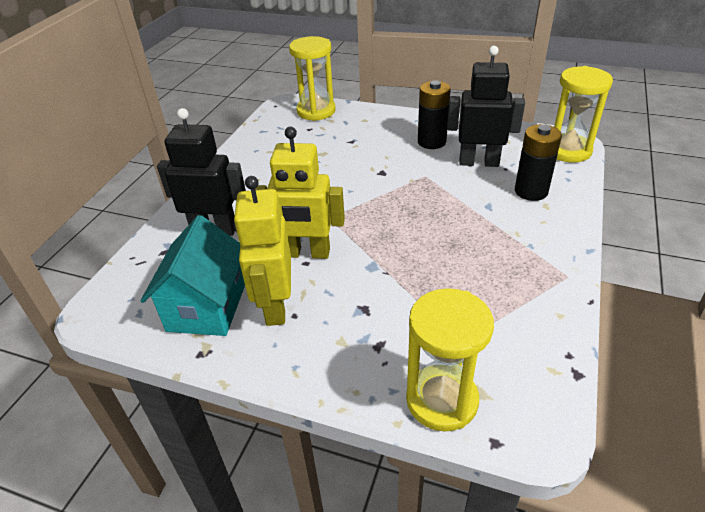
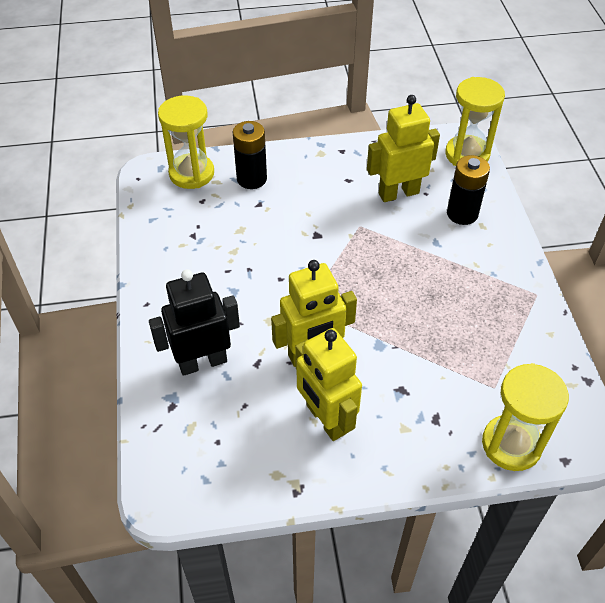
camera: 30 degrees left, 10 degrees up
(207, 307) = (265, 447): turquoise house -> none
(431, 142) = (339, 181): black battery -> black battery (251, 179)
(479, 162) = (398, 193): black robot -> yellow robot

